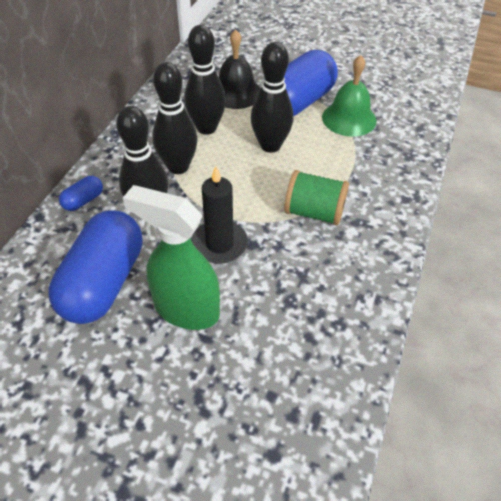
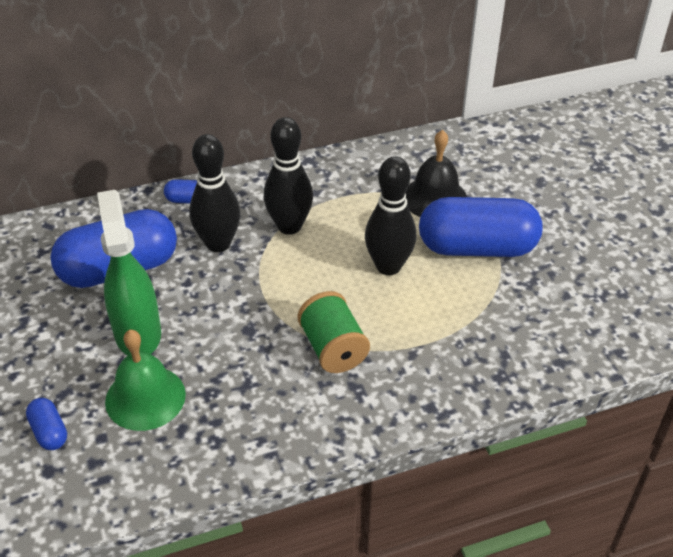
camera: 50 degrees right, 5 degrees down
(206, 128) = (360, 211): black bowling pin -> none
(219, 244) = (227, 309): black candle -> none
(232, 431) = (49, 432): none -> blue capsule
(349, 118) = (501, 298): green bell -> green bell (145, 397)

